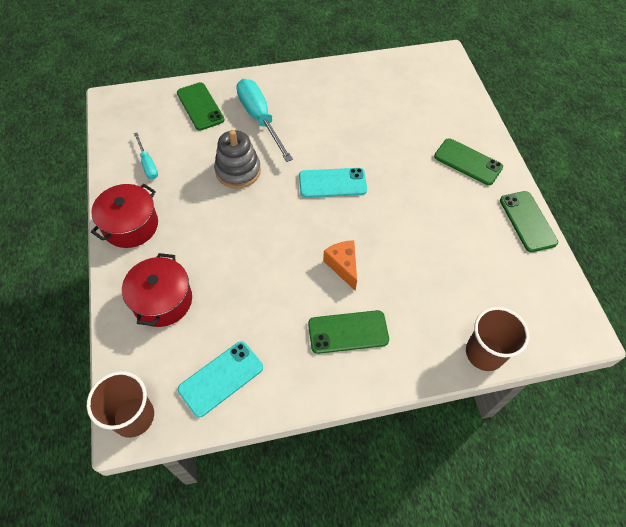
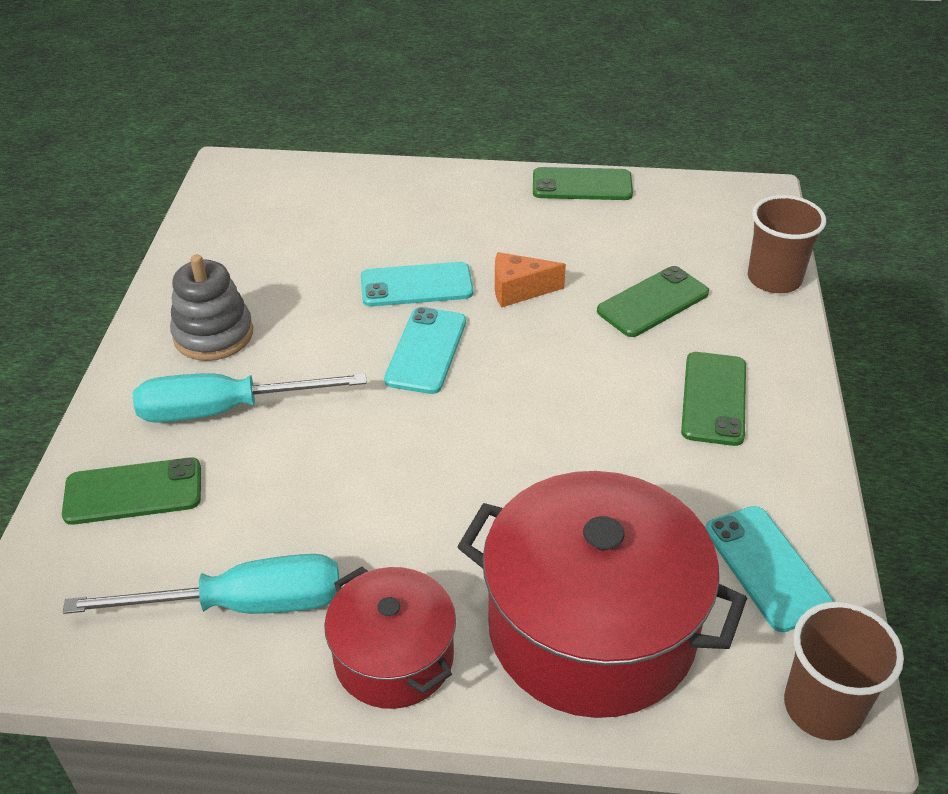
camera: 70 degrees left, 15 degrees down
(148, 164) = (243, 605): turquoise screwdriver -> turquoise screwdriver, size x1.90
(162, 300) = (592, 628): red pot -> red pot, size x1.77
(238, 171) = (336, 465): grey stacking toy -> grey stacking toy (213, 335)
(343, 266) = (595, 377): orange cheese -> orange cheese (519, 290)
(384, 164) = (416, 285): none -> turquoise phone
(468, 162) = (455, 205): green phone -> green phone (652, 302)

